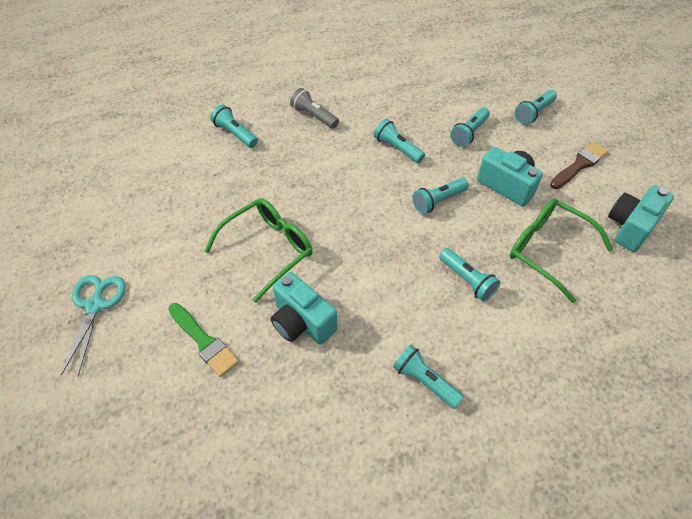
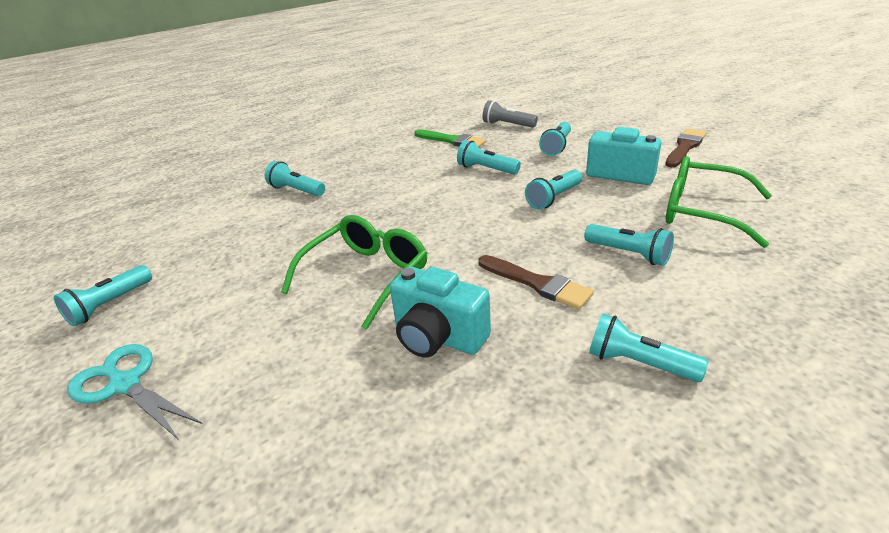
camera: 10 degrees left, 20 degrees down
(95, 306) = (125, 384): turquoise scissors -> turquoise scissors turned 45 degrees counterclockwise
(204, 341) = (301, 389): green brush -> green brush (452, 140)
(314, 116) = (383, 163): grey flashlight -> grey flashlight (507, 125)
(387, 291) = (537, 283): none -> brown brush
(534, 113) = (613, 124): turquoise flashlight -> turquoise flashlight (109, 305)
(630, 227) = (774, 179): turquoise camera -> none

